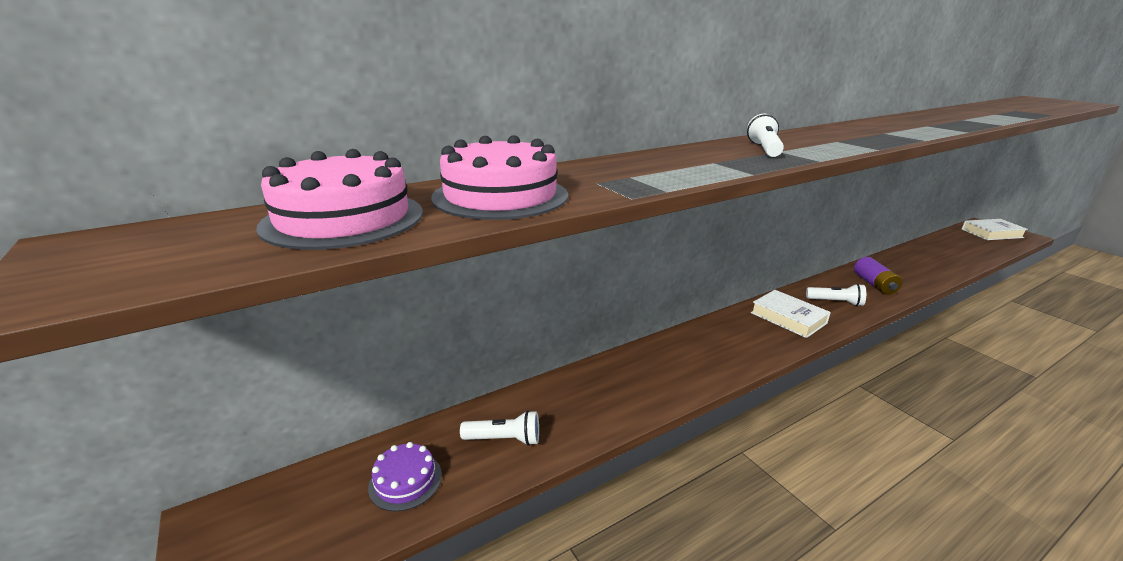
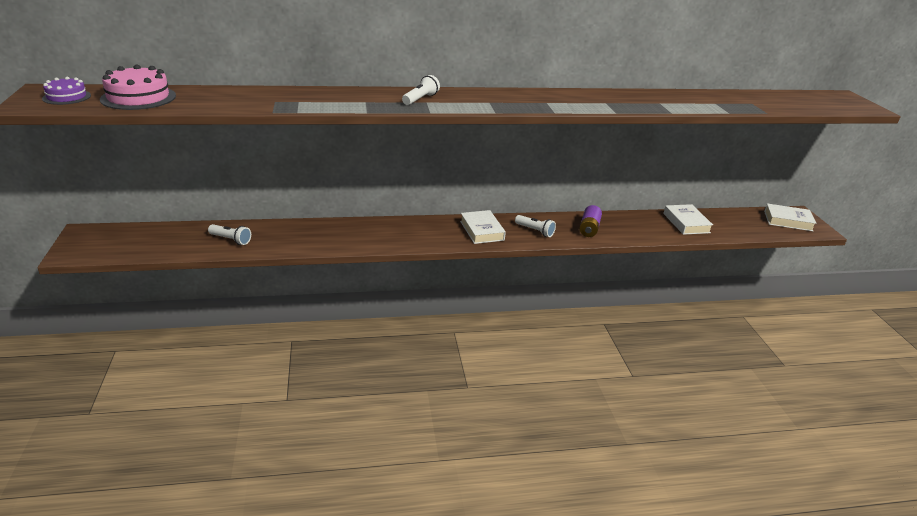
camera: 20 degrees right, 5 degrees up
(405, 481) = (170, 242): purple cake -> purple cake (66, 97)
(500, 196) = (217, 99): pink cake -> none
(933, 255) = (686, 223): none -> white book

